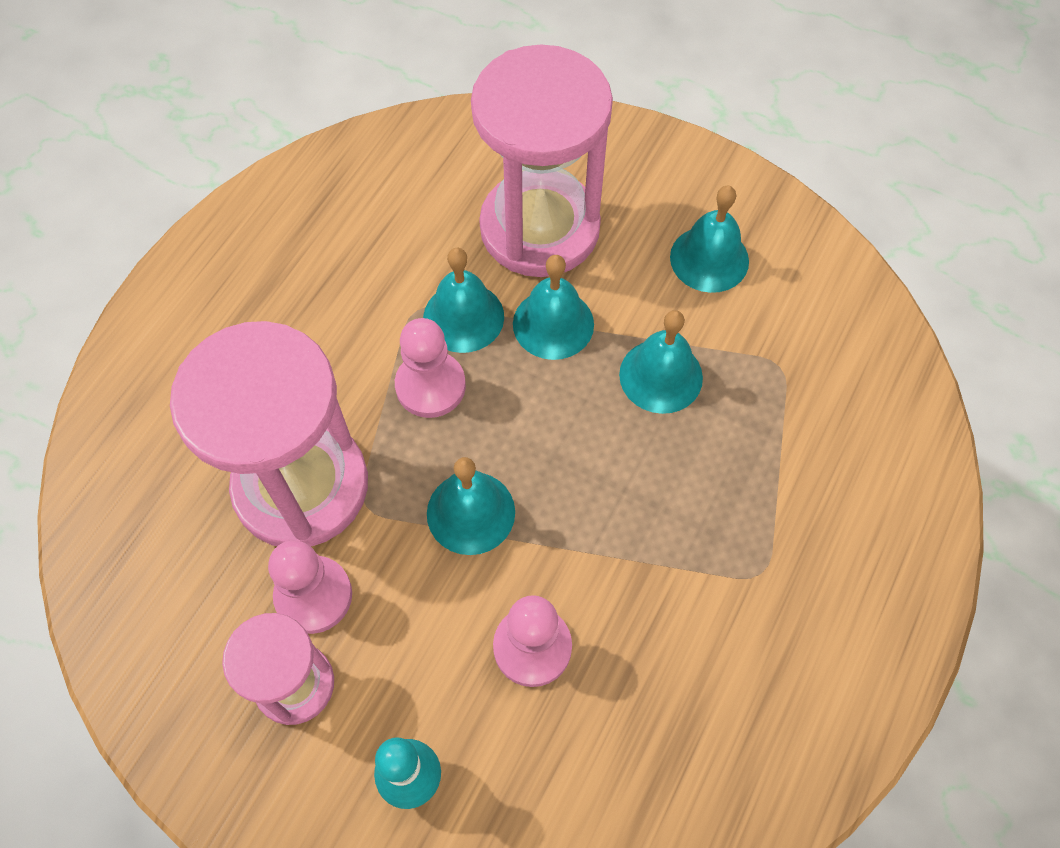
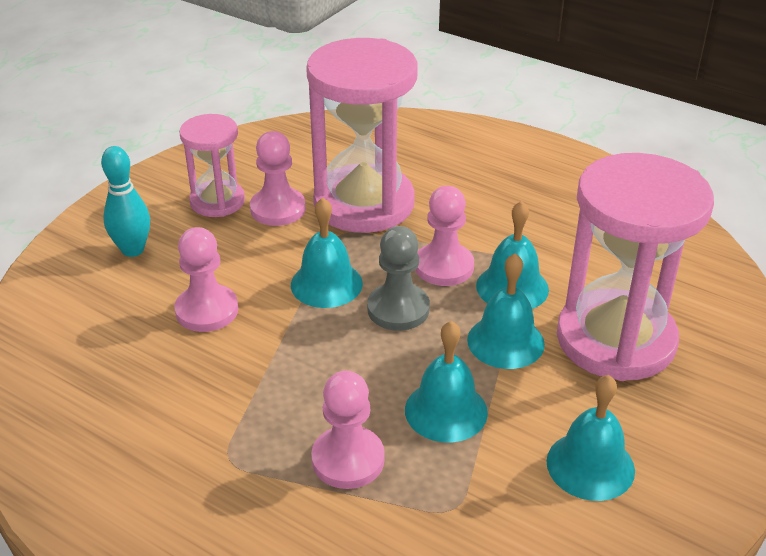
camera: 95 degrees right, 25 degrees down
(511, 430) = (398, 309): none -> grey pawn
(740, 459) = (348, 460): none -> pink pawn

